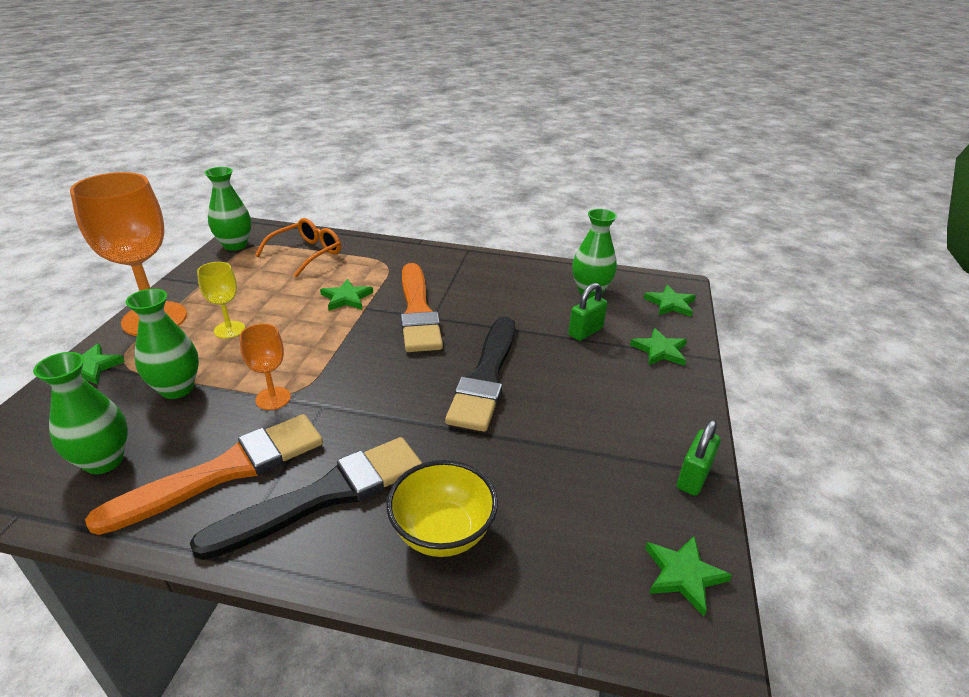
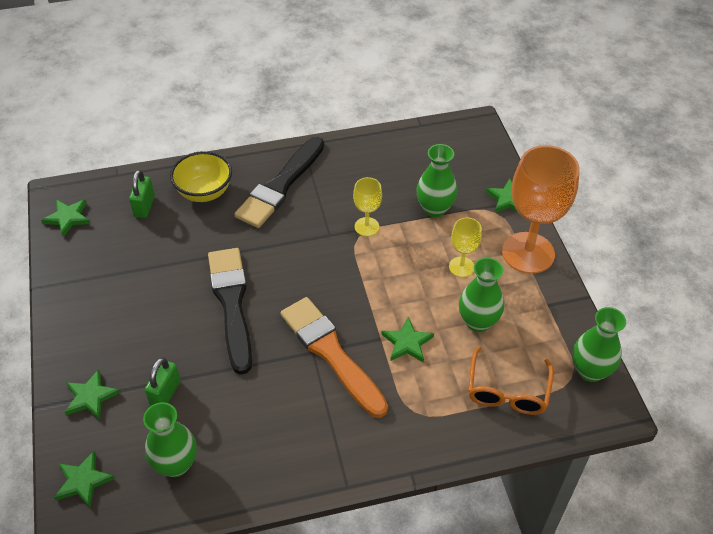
camera: 155 degrees right, 15 degrees up
(104, 461) = (416, 158): green vase -> green vase (478, 322)
(225, 471) = (346, 177): orange brush -> none
(273, 398) = (366, 227): orange goblet -> yellow goblet
(693, 477) = (61, 278): green padlock -> green padlock (144, 206)

